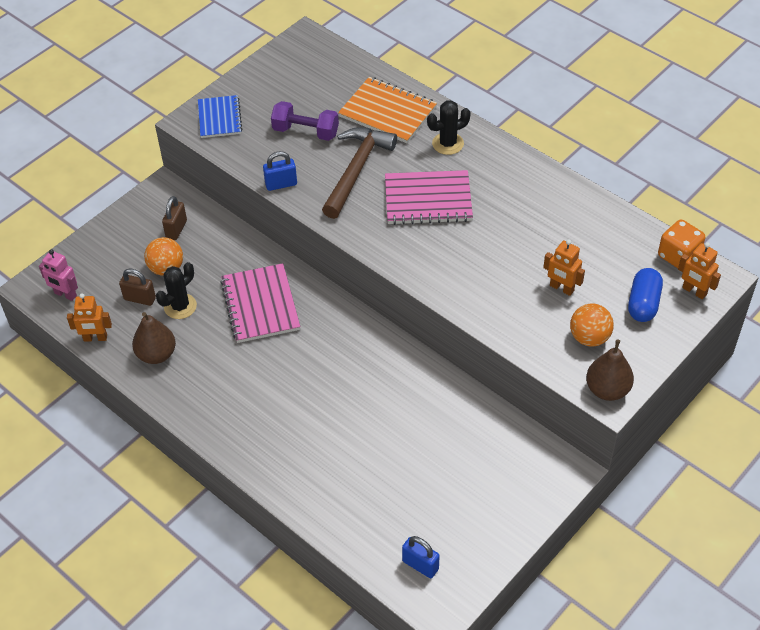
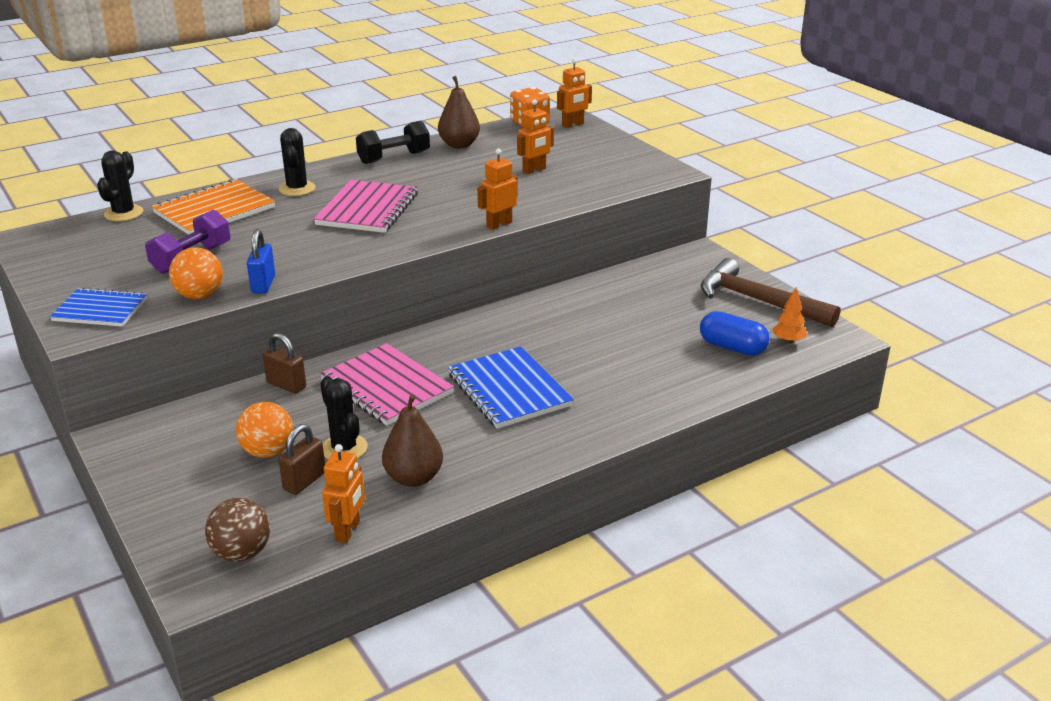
camera: 75 degrees left, 20 degrees down
(65, 295) = (241, 553): pink robot -> brown ball
(176, 229) = (203, 435): brown padlock -> brown padlock (286, 385)
(260, 305) = (386, 387): pink notebook -> pink notebook turned 45 degrees clockwise
(278, 379) = (509, 390): none -> blue notebook
(356, 170) = (287, 239): brown hammer -> brown hammer (759, 301)
(362, 66) = (123, 213): none -> black cactus
(420, 565) = (788, 341): blue padlock -> orange tree
(434, 292) = (499, 224): none -> orange robot
(541, 182) = (394, 157): none -> black dumbbell
(589, 337) = (600, 169): orange ball -> orange ball (200, 296)
(607, 390) = (663, 172): brown pear -> brown pear (459, 145)
(643, 303) = (574, 144): blue capsule -> blue capsule (732, 347)

